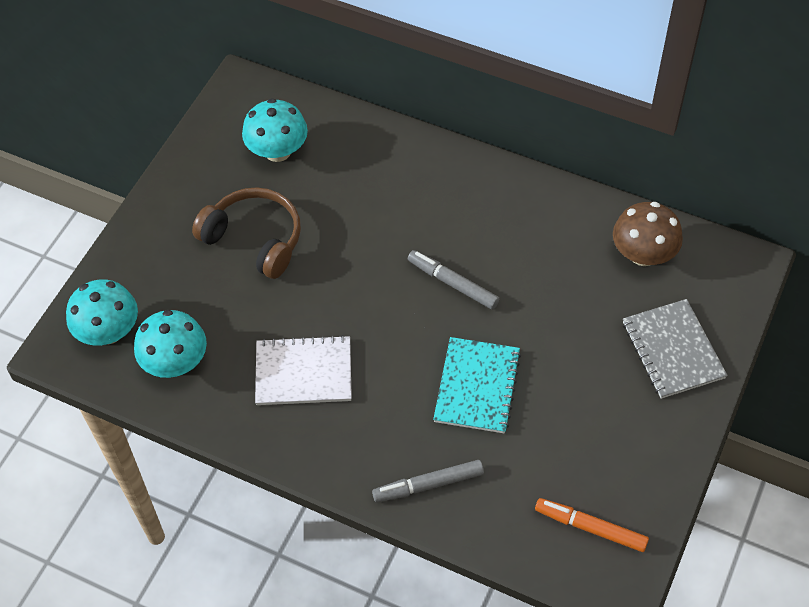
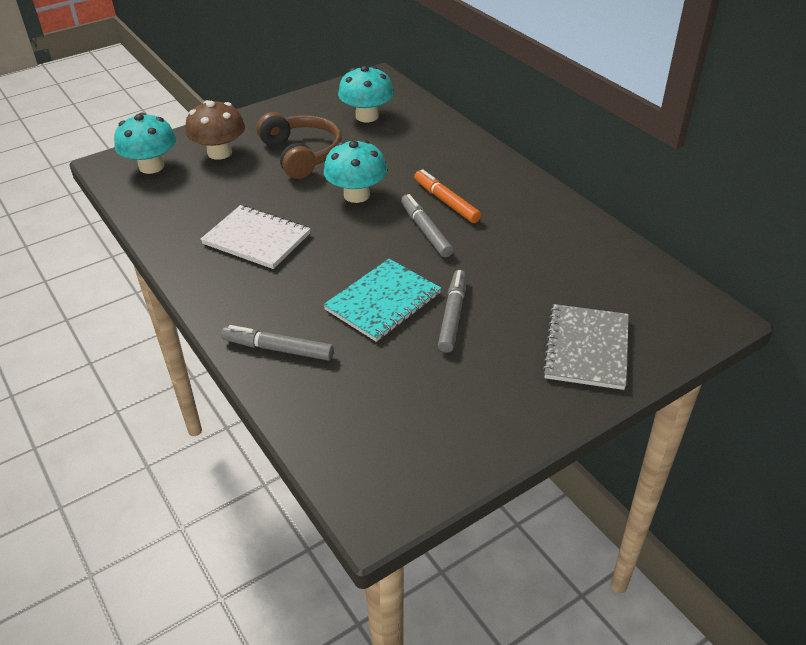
camera: 30 degrees right, 15 degrees down
(175, 362) = (175, 199): turquoise mushroom -> turquoise mushroom (356, 195)
(546, 371) = (453, 315): none -> grey marker
(590, 527) = (390, 446): orange marker -> orange marker (446, 201)
(643, 254) = (612, 272): brown mushroom -> brown mushroom (219, 153)

